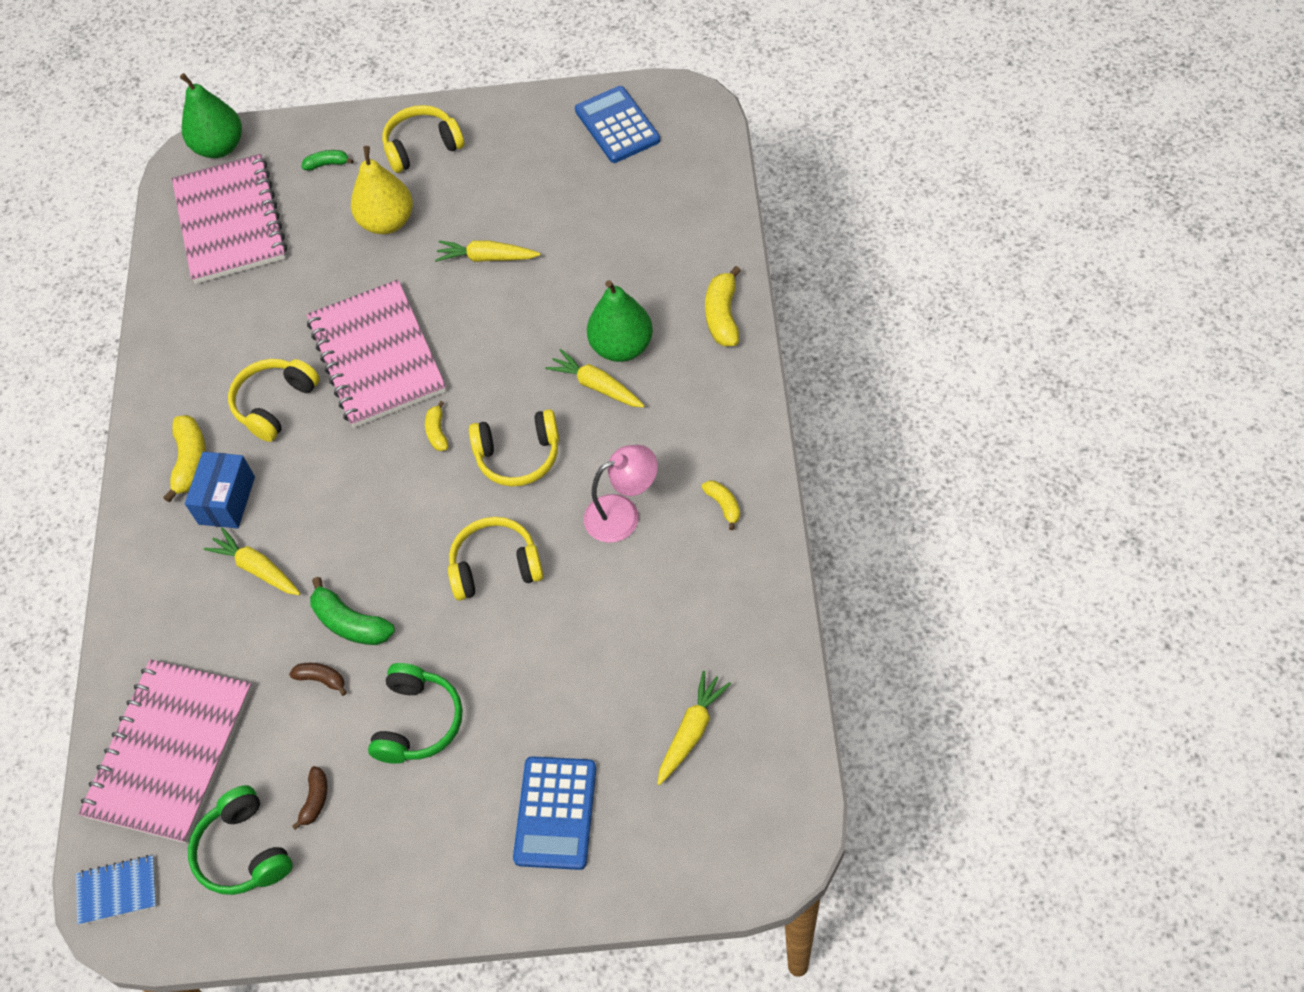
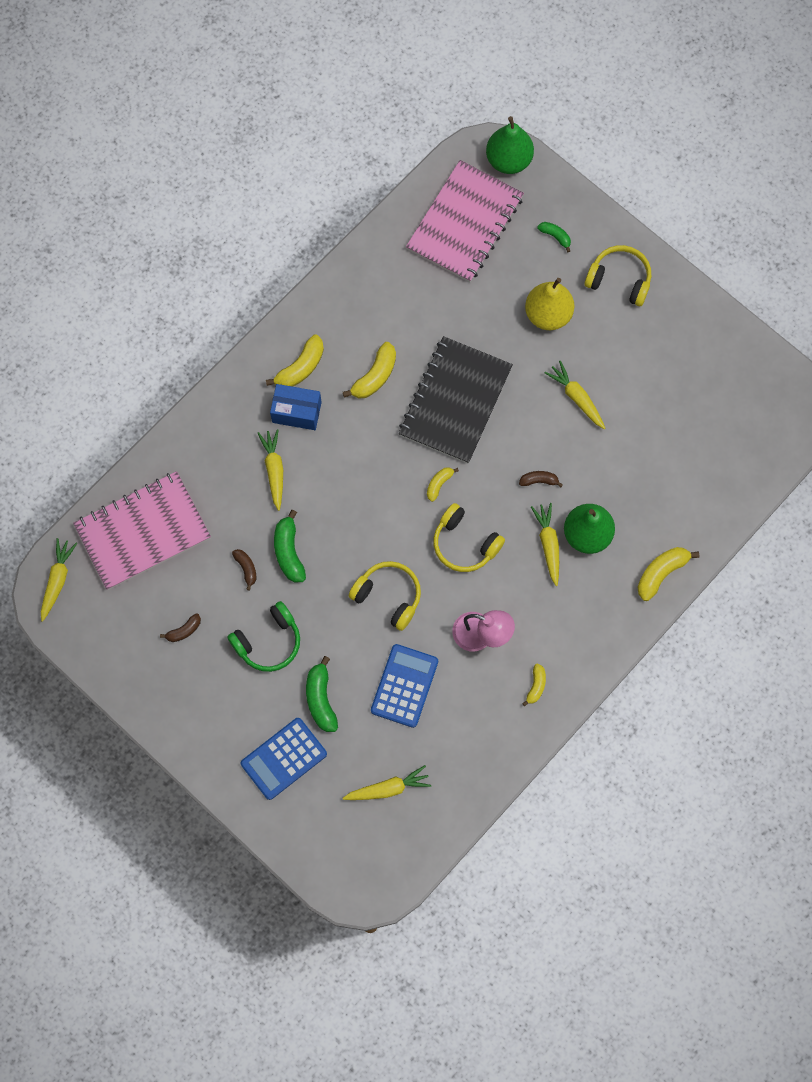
camera: 40 degrees right, 15 degrees up
(117, 890) = (57, 580): blue notebook -> yellow carrot
(227, 500) = (296, 412): blue box -> blue box turned 45 degrees clockwise
(244, 851) = (129, 622): green headphones -> none
(275, 404) = (375, 376): yellow headphones -> yellow banana
(376, 356) = (455, 401): pink notebook -> black notebook
(528, 346) = (539, 481): none -> brown banana
(531, 720) = (321, 699): none -> green banana
(617, 125) = (743, 381): blue calculator -> blue calculator (404, 686)

